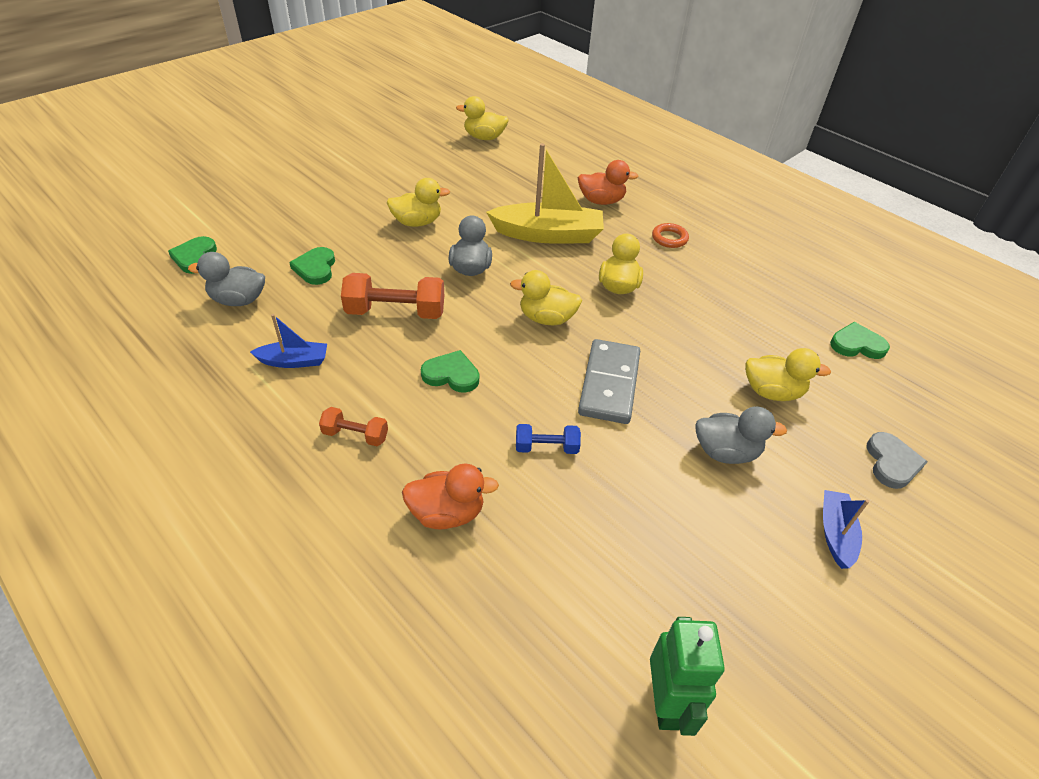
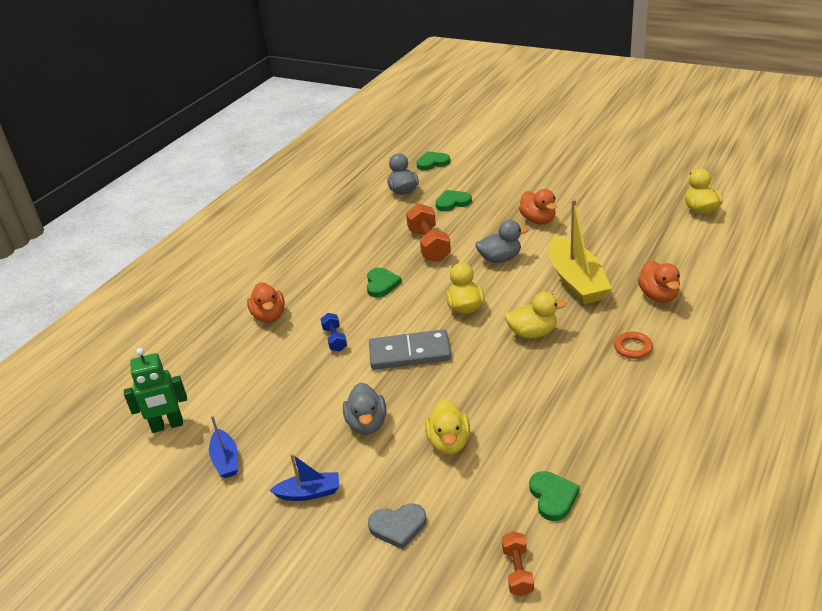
camera: 80 degrees right, 10 degrees down
(294, 361) = (362, 227): blue boat -> blue boat (226, 460)
(355, 435) = (313, 267): orange dumbbell -> orange dumbbell (517, 571)
(417, 222) = (538, 220): yellow duck -> orange duck

